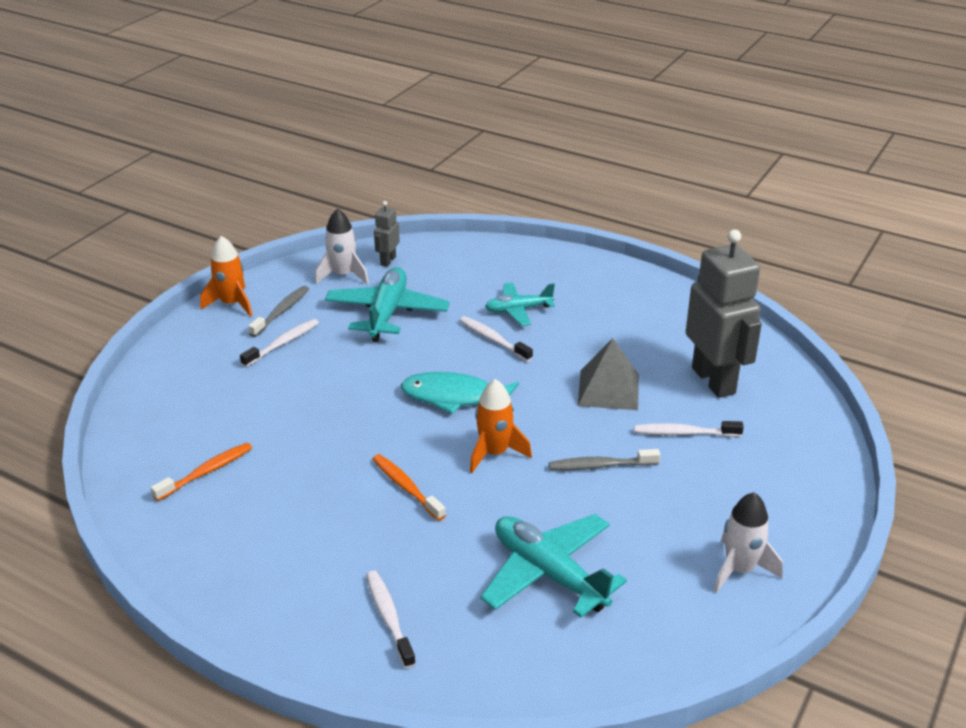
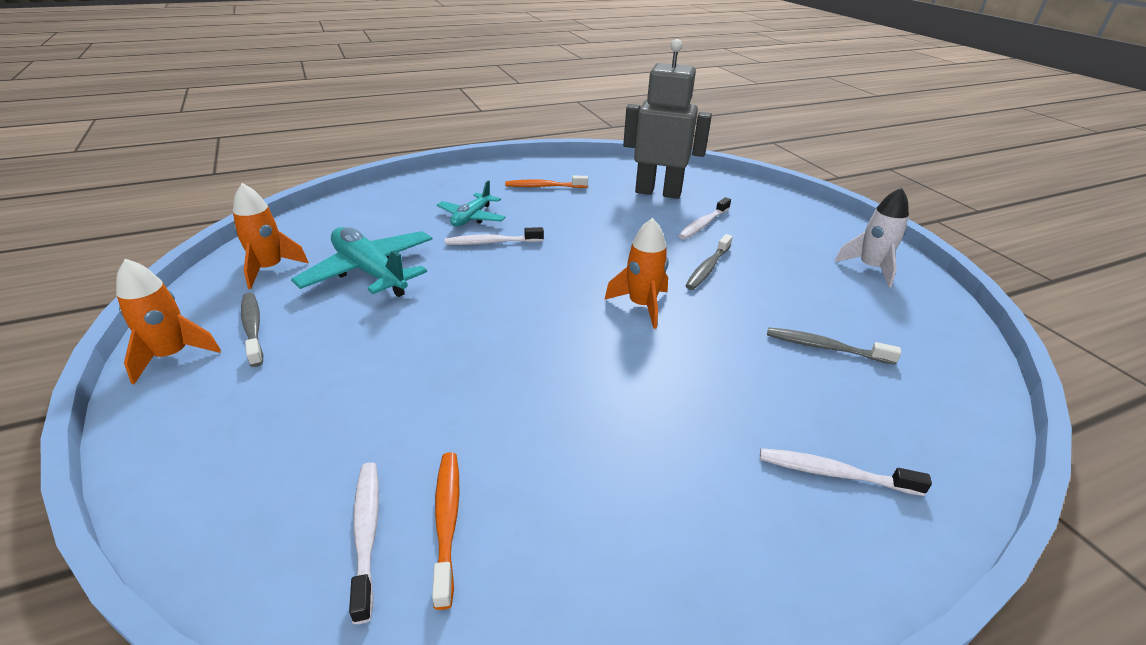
camera: 55 degrees left, 0 degrees up
(283, 343) = (306, 351): white toothbrush -> white toothbrush (367, 533)
(343, 275) = (269, 269): white rocket -> orange rocket
(388, 261) = (296, 239): grey robot -> none
(406, 487) = (639, 373): orange toothbrush -> orange toothbrush (544, 186)
(454, 397) = (541, 291): turquoise fish -> none
(549, 573) = (825, 347): turquoise plane -> grey toothbrush
(608, 389) = (621, 227): grey pyramid -> none

